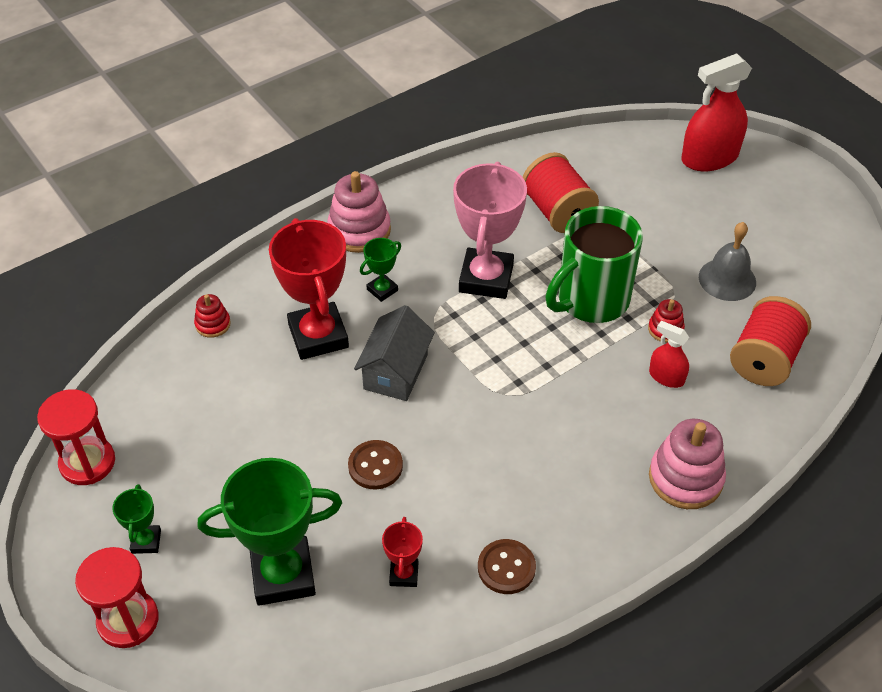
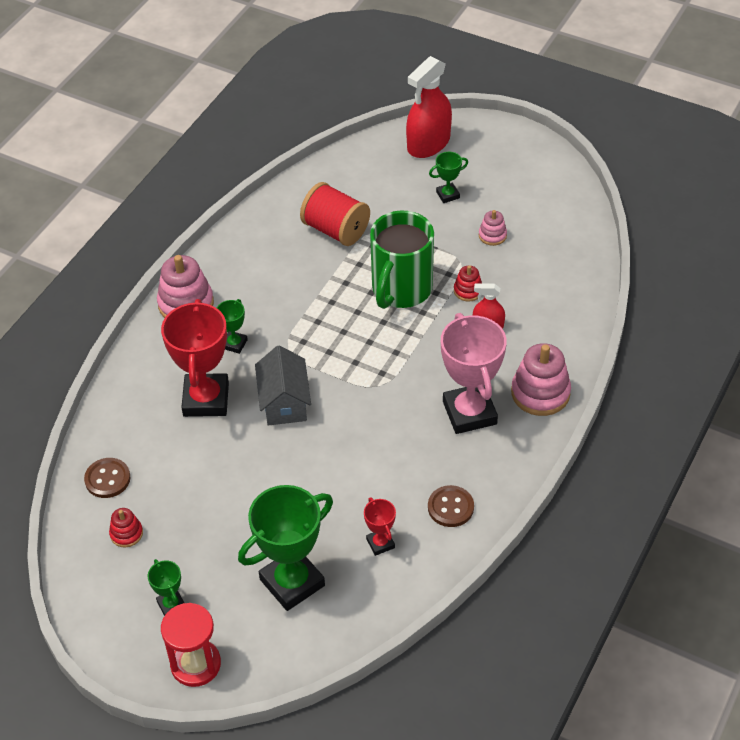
camera: 25 degrees left, 0 degrees up
(87, 462) = (83, 569): red hourglass -> none
(213, 324) = (113, 424): red stacking toy -> red stacking toy (126, 533)
(318, 336) = (206, 399): red trophy -> red trophy turned 45 degrees clockwise
(375, 466) = (312, 477): brown button -> brown button (107, 479)
(486, 278) = (311, 304): pink trophy -> pink trophy (469, 413)
(700, 218) = (448, 195): none -> green trophy
(727, 279) = (492, 235): grey bell -> pink stacking toy
(764, 359) = (550, 286): red spool -> none

